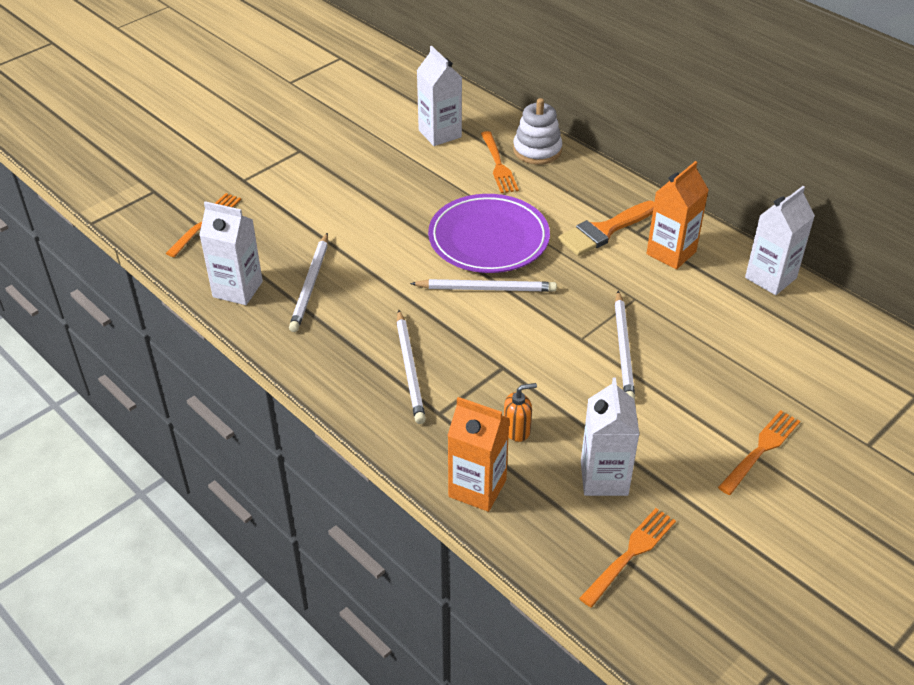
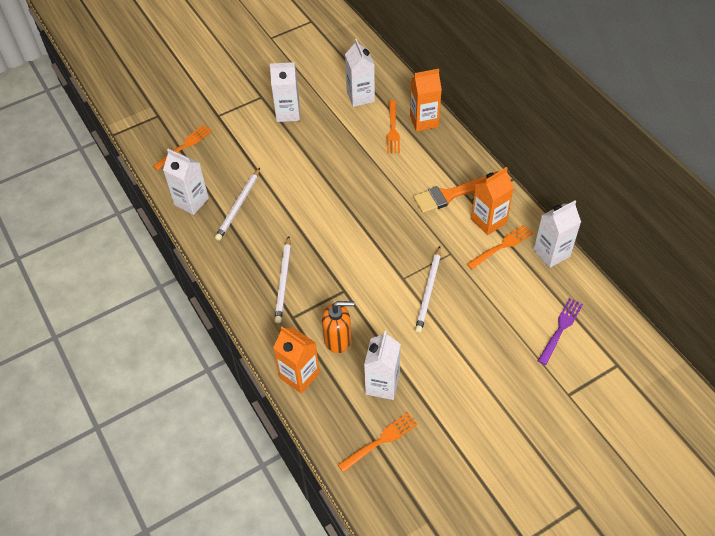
camera: 15 degrees right, 10 degrees up
(344, 164) = (288, 113): none -> white carton
(486, 288) = (352, 228): white pencil -> none
(488, 239) = (366, 189): purple plate -> none
(517, 430) = (338, 339): orange soap dispenser -> orange soap dispenser, size x1.58
(537, 150) = (424, 121): white stacking toy -> orange carton
(761, 450) = (493, 384): orange fork -> orange fork (502, 246)
(822, 366) = (560, 329): none -> purple fork

